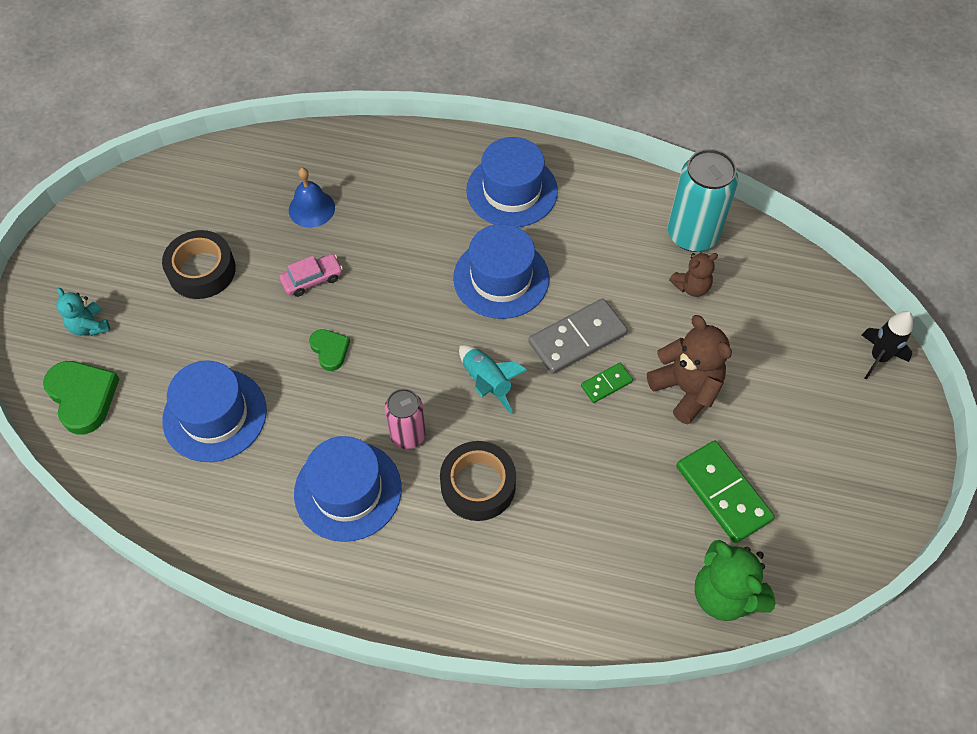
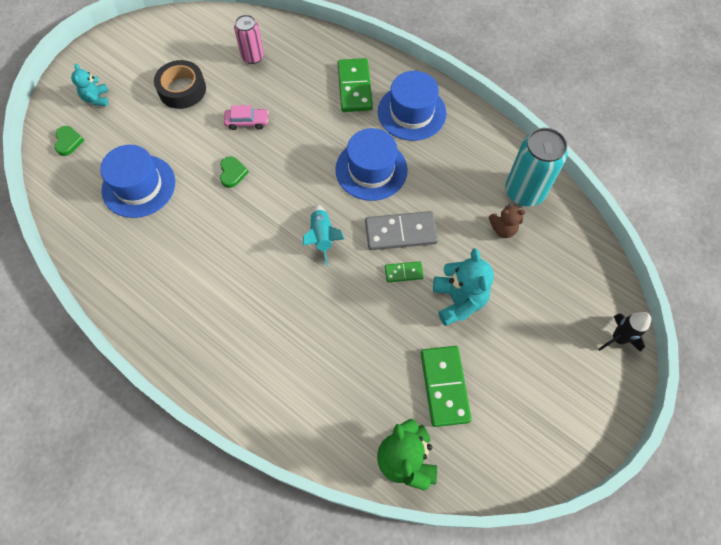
camera: 25 degrees right, 5 degrees up
(83, 397) = (68, 142): green heart -> green heart, size x0.58
(311, 208) = (272, 75): blue bell -> none
(348, 491) = (192, 271): blue hat -> none
(408, 435) = (251, 250): pink can -> pink can (252, 57)
(425, 186) = (354, 87): none -> green domino
(478, 485) = (277, 304): black tape -> none
(686, 389) = (458, 300): brown teddy bear -> turquoise teddy bear

